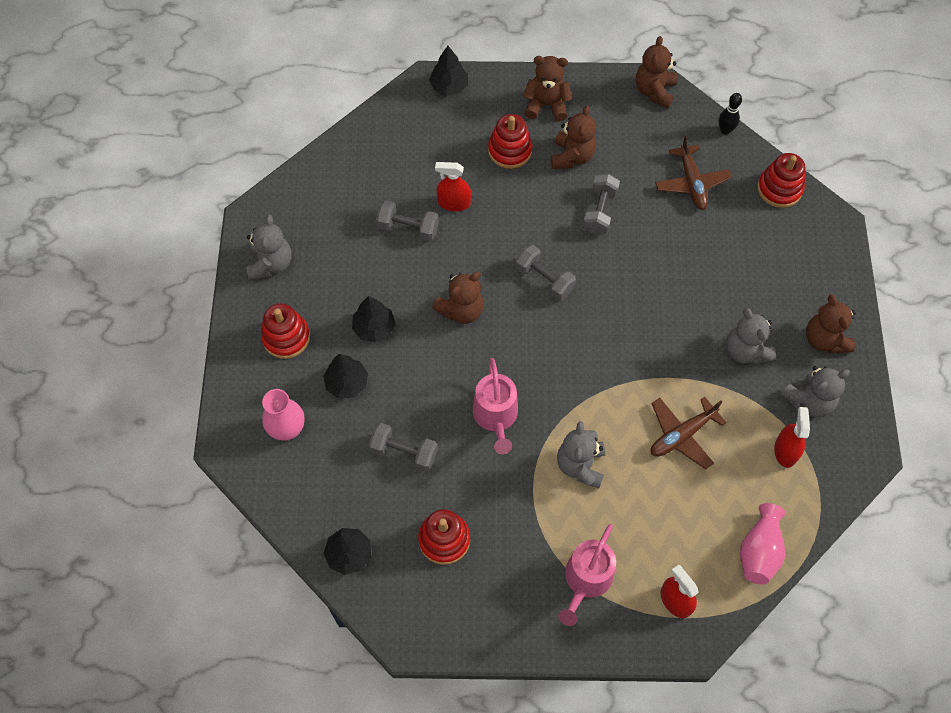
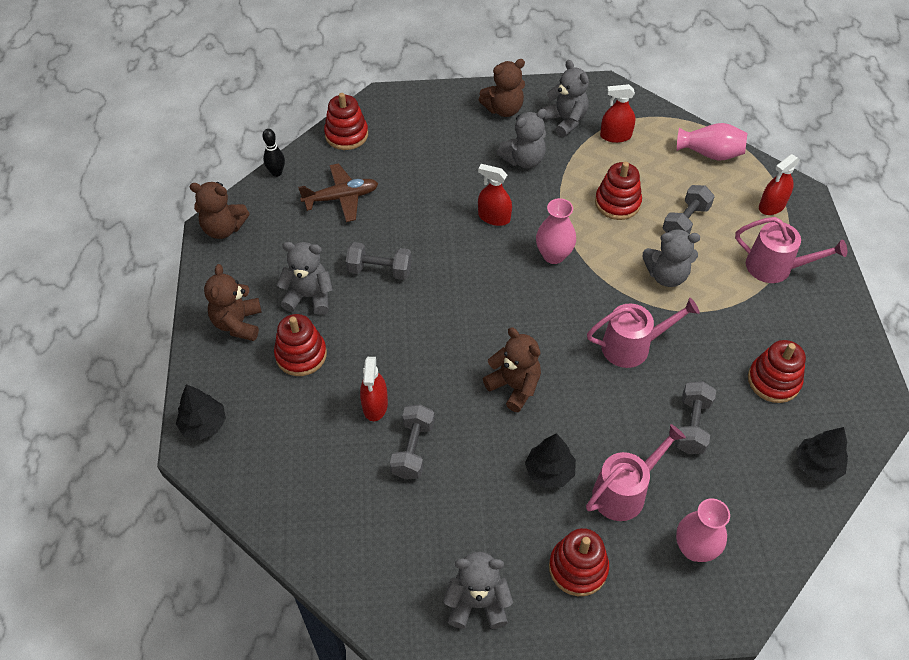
camera: 95 degrees left, 10 degrees down
(347, 383) = (624, 492): black tree -> pink watering can
(544, 279) = (467, 314): grey dumbbell -> grey dumbbell (685, 221)
(572, 156) = (309, 296): brown teddy bear -> grey teddy bear
(611, 362) = (553, 255): none -> pink vase
(663, 314) = (494, 217): none -> red spray bottle
(682, 435) = (617, 203): brown plane -> red stacking toy

